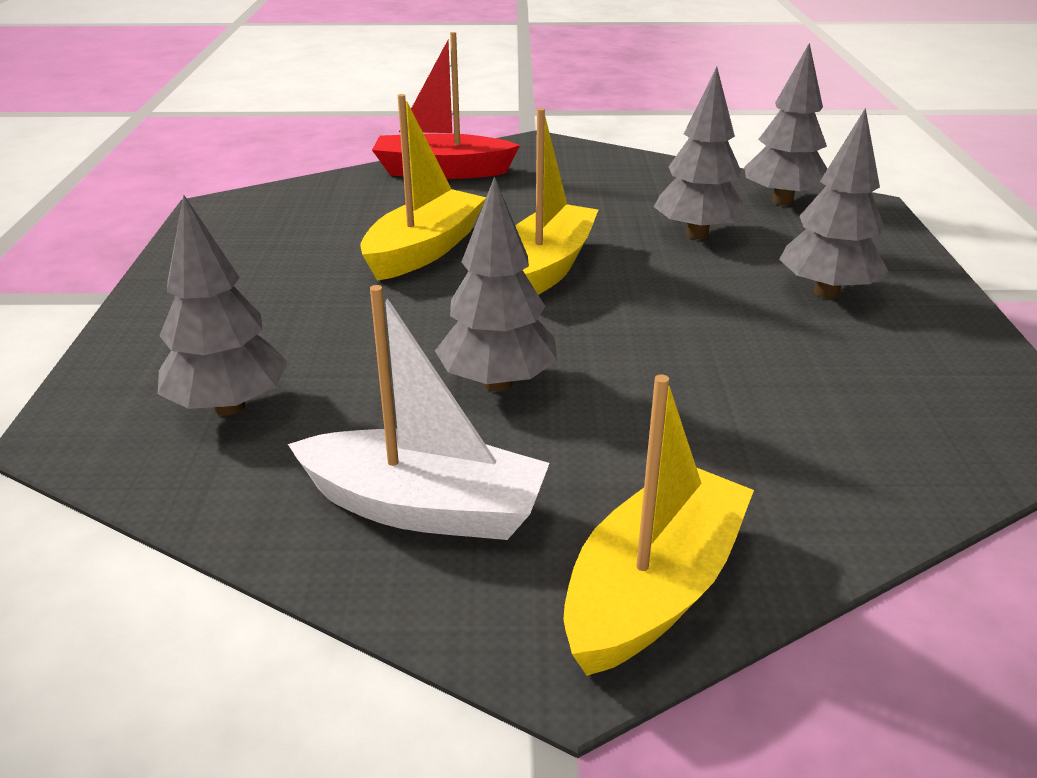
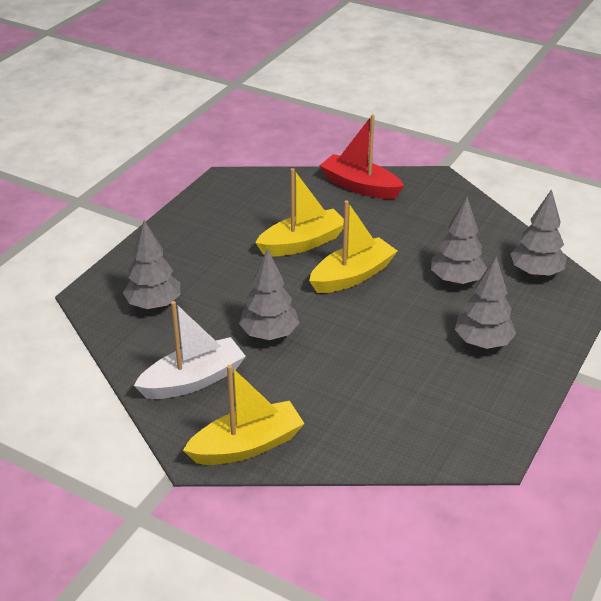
camera: 30 degrees right, 5 degrees up
(425, 508) = (193, 380): white boat -> white boat turned 75 degrees counterclockwise

